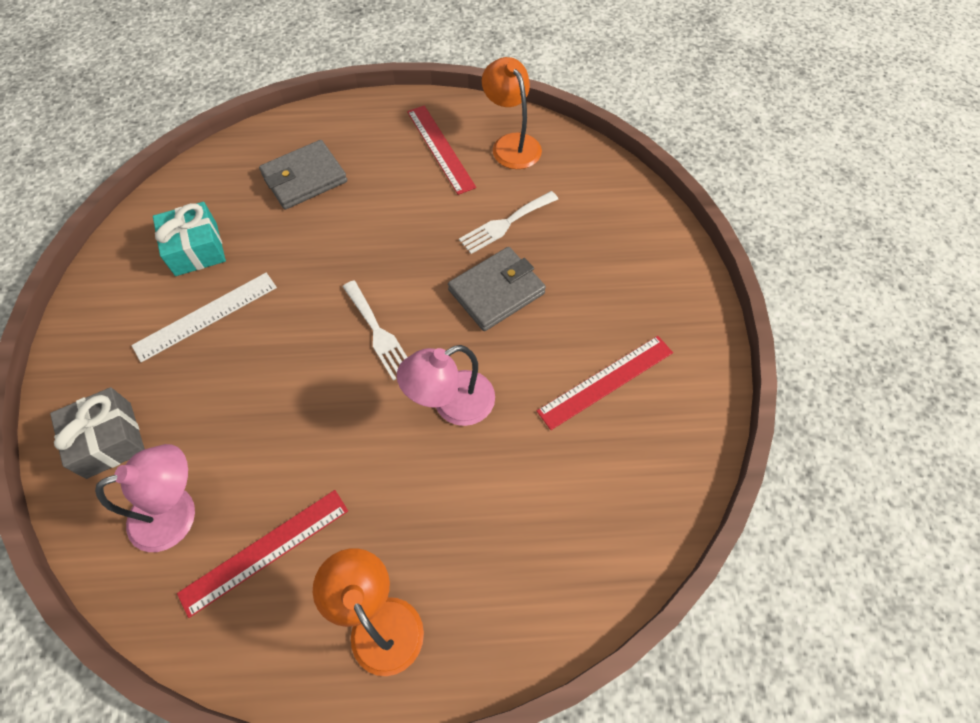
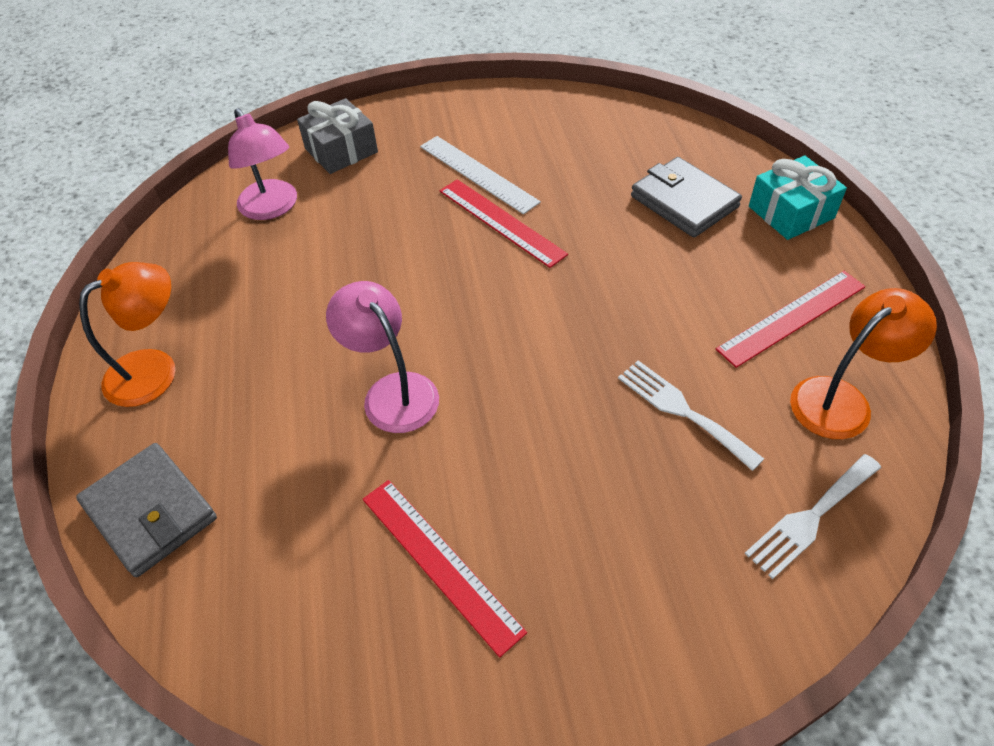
camera: 85 degrees right, 10 degrees down
(196, 249) = (557, 146): turquoise gift -> turquoise gift (791, 212)
(265, 551) = (231, 273): red ruler -> red ruler (501, 222)
(378, 333) = (479, 308): white fork -> white fork (810, 518)
(496, 291) = (563, 415): grey wallet -> grey wallet (150, 512)

